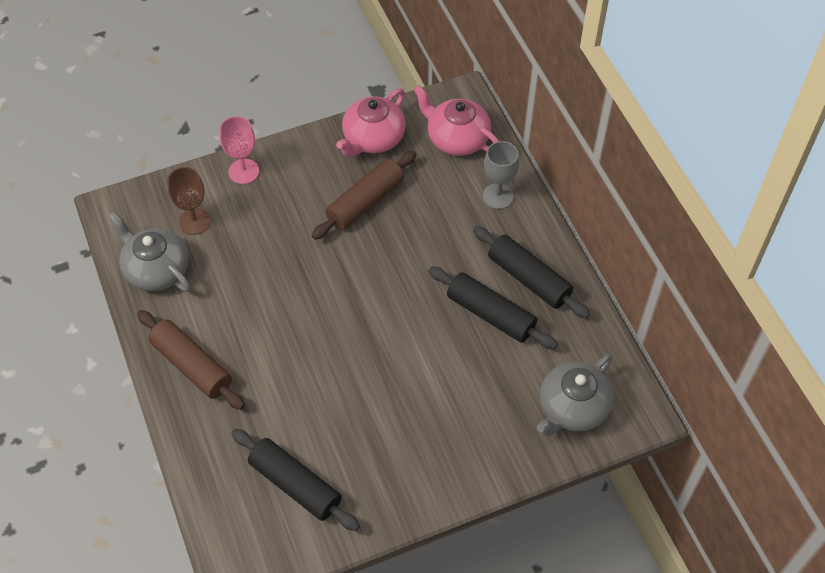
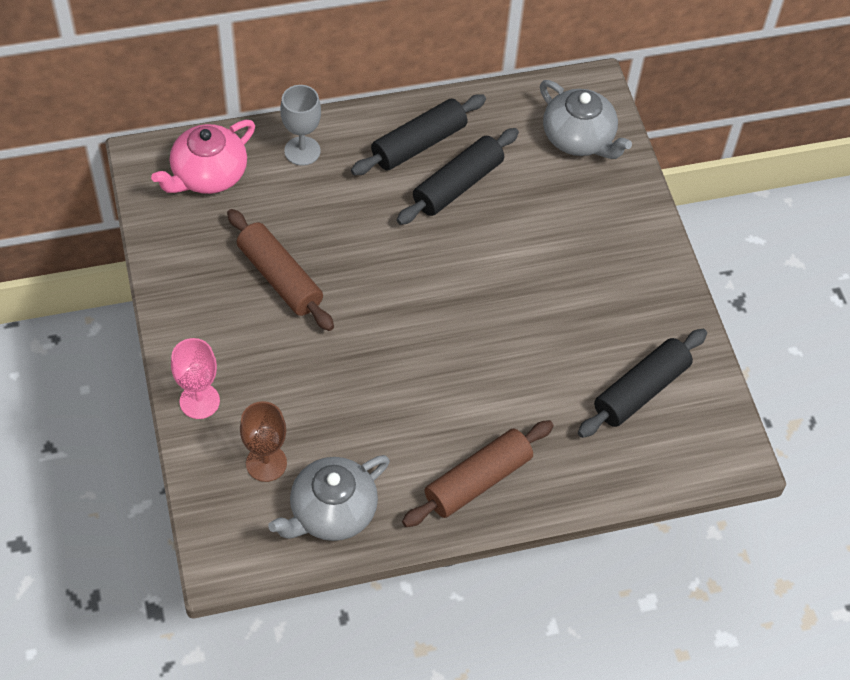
camera: 85 degrees left, 0 degrees up
(373, 138) = (184, 257): pink teapot -> none

